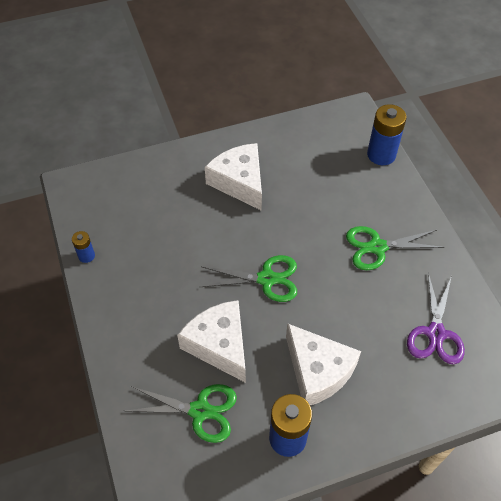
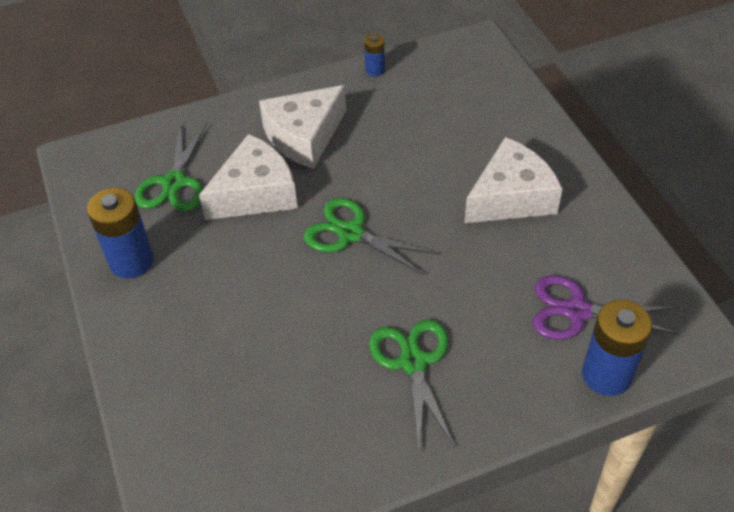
camera: 90 degrees right, 5 degrees down
(266, 279) = (350, 233): green scissors -> green scissors turned 120 degrees clockwise
(317, 371) = (214, 289): white cheese -> white cheese (304, 136)
(435, 333) = (264, 431): purple scissors -> purple scissors (577, 311)

